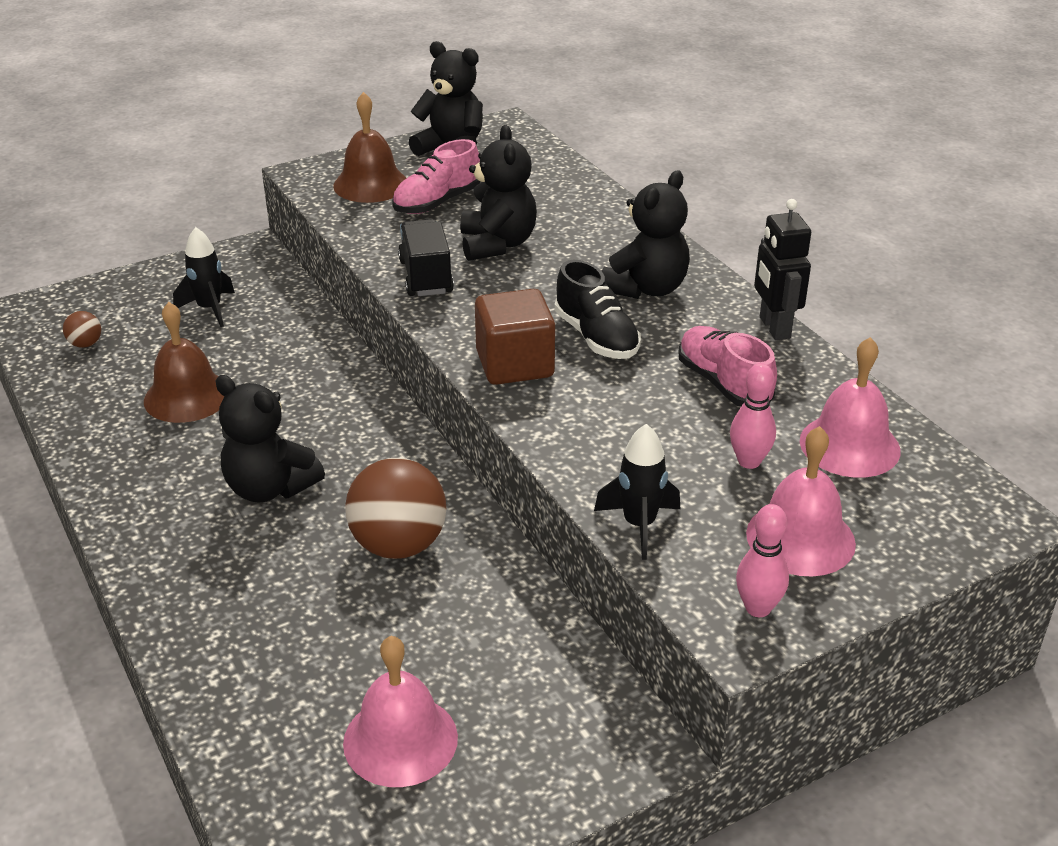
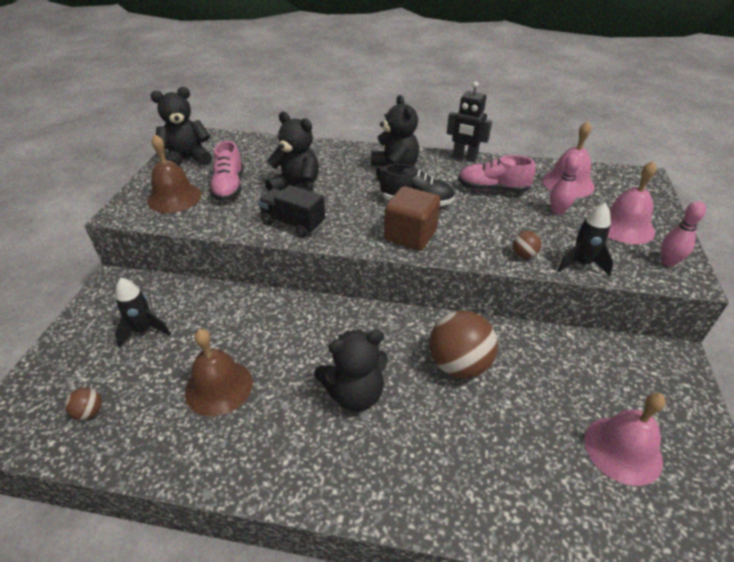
camera: 50 degrees left, 5 degrees up
(593, 468) = (523, 255): none -> brown ball

